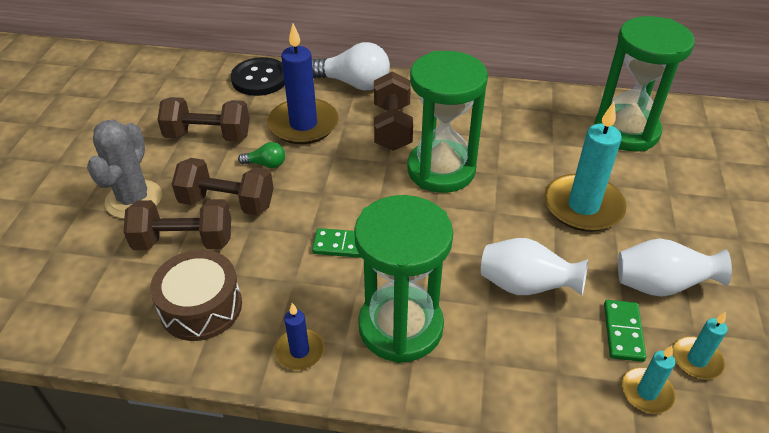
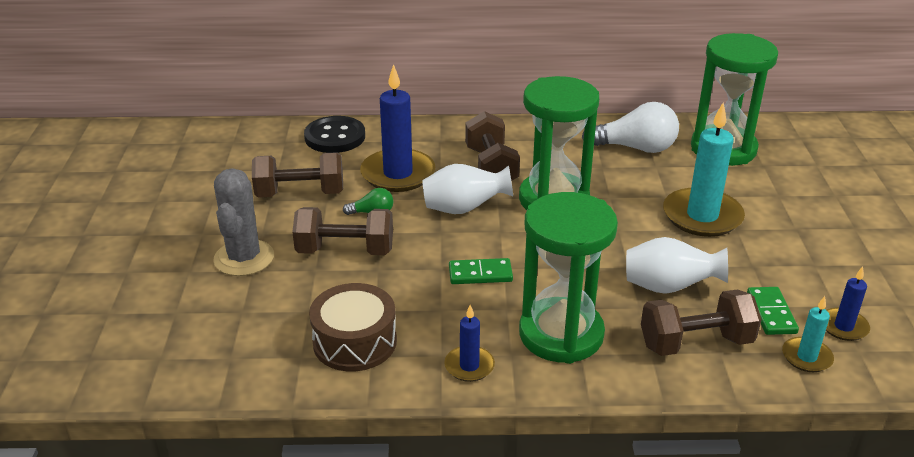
camera: 10 degrees left, 10 degrees down
(184, 241) = (313, 288): brown dumbbell -> brown dumbbell (696, 343)
(354, 83) = (437, 132): white light bulb -> white light bulb (635, 148)
(659, 286) = (793, 273): white vase -> white vase (464, 209)
(696, 360) = (843, 326): turquoise candle -> blue candle

